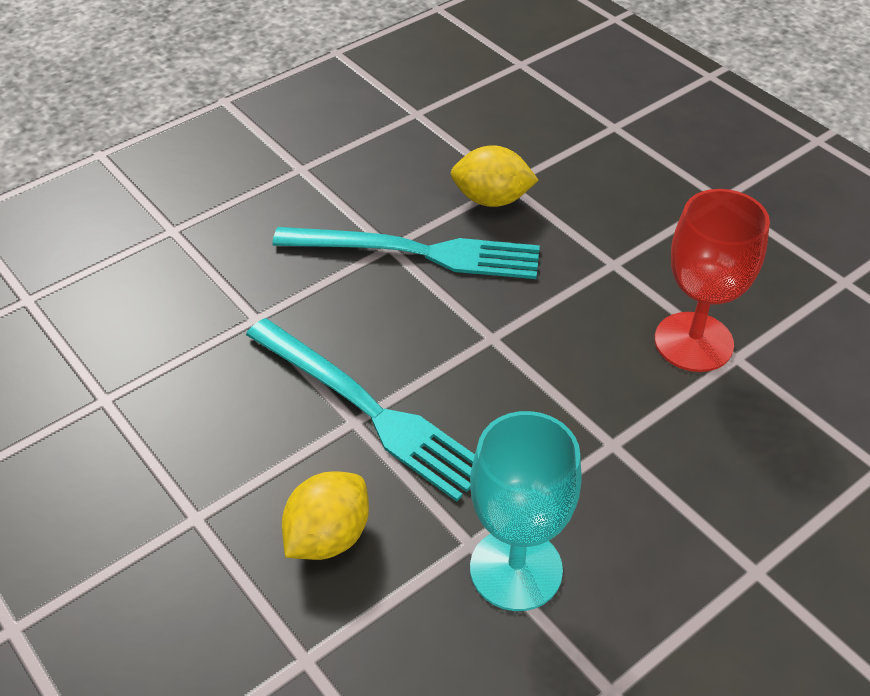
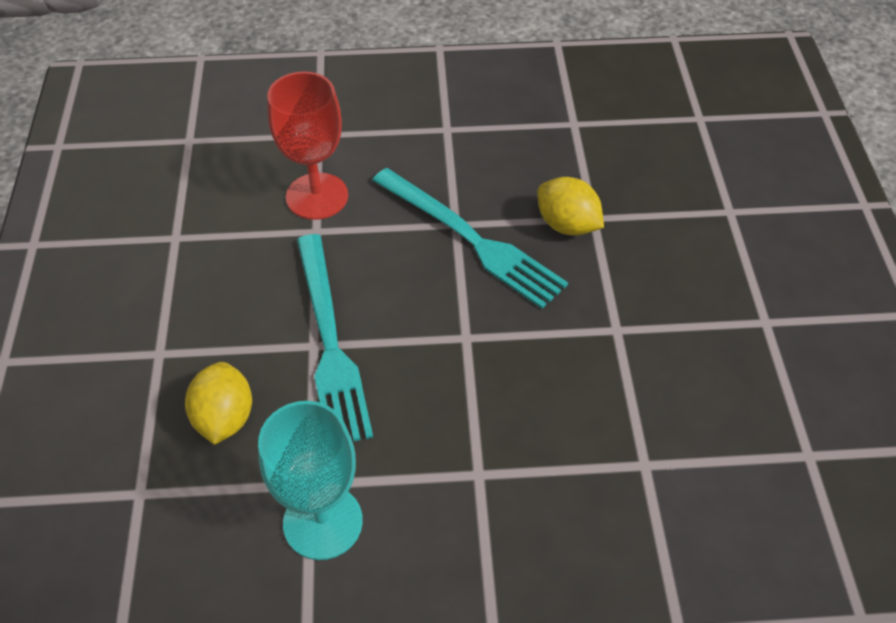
camera: 35 degrees right, 5 degrees up
(328, 537) = (224, 418): yellow lemon -> yellow lemon turned 75 degrees counterclockwise
(693, 342) = (620, 431): red goblet -> red goblet (317, 196)

